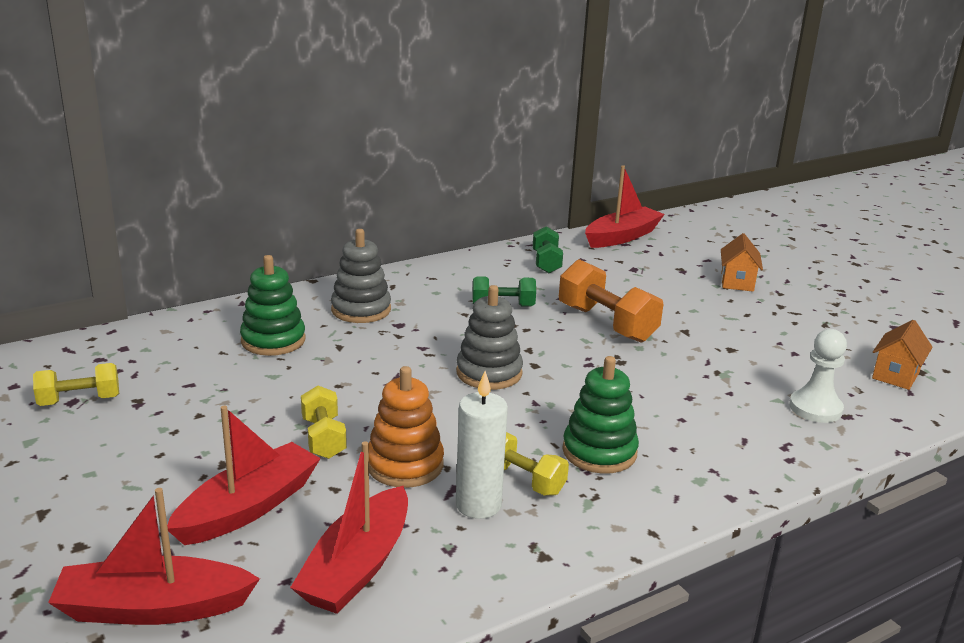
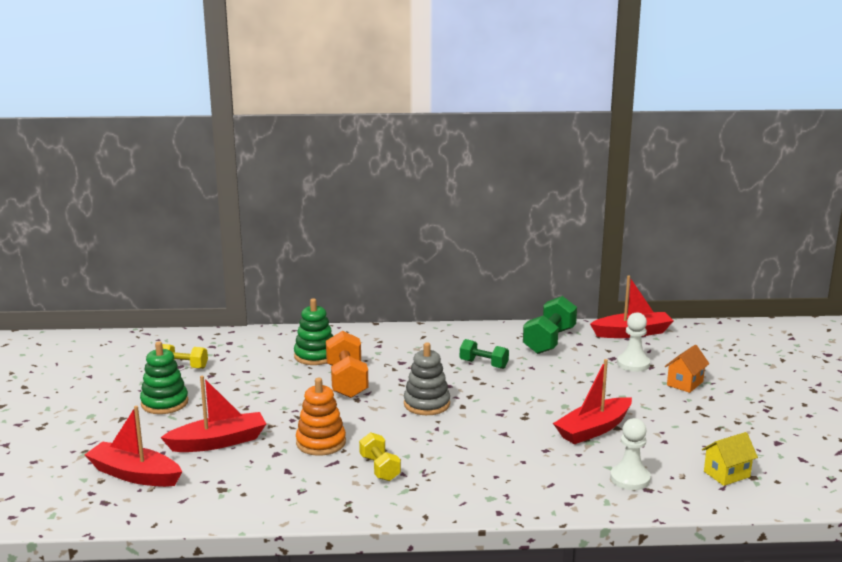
camera: 30 degrees right, 5 degrees down
(324, 438) = (290, 417): yellow dumbbell -> none
(357, 566) = (245, 485): red boat -> red boat (593, 429)
(361, 310) = (387, 348): grey stacking toy -> none
(478, 505) = (340, 474): white candle -> none
(546, 262) = (549, 341): green dumbbell -> green dumbbell, size x1.63
(599, 452) = (444, 466): green stacking toy -> green stacking toy (164, 403)
(606, 323) = (544, 391): orange dumbbell -> orange dumbbell (347, 381)
(662, 271) = (633, 364): none -> white pawn
(895, 375) = (726, 474): orange house -> yellow house

